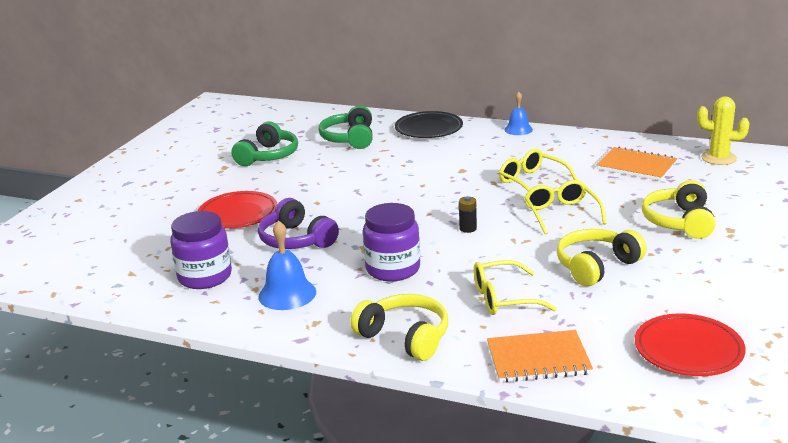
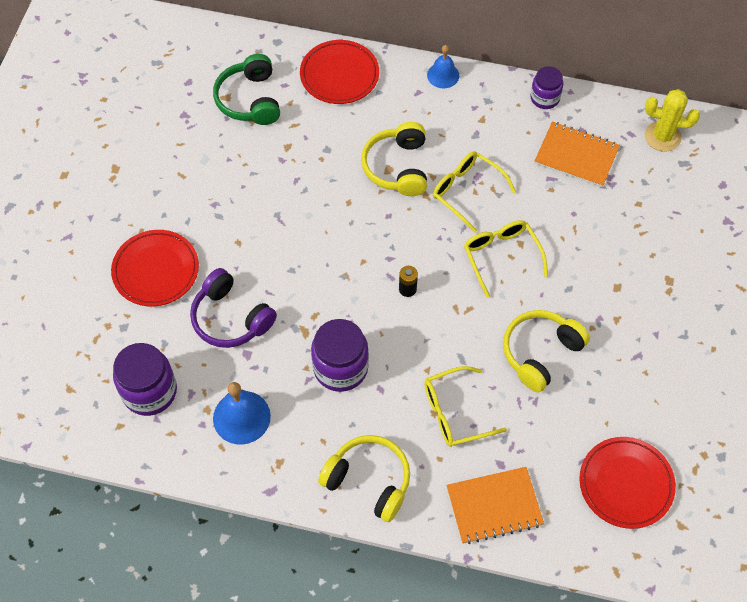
camera: 10 degrees left, 35 degrees up
(268, 156) = (161, 142): green headphones -> none
(429, 129) = (339, 75): black plate -> red plate
(608, 140) = (544, 98): none -> purple jar
(679, 222) = (620, 268): yellow headphones -> yellow headphones (397, 167)

